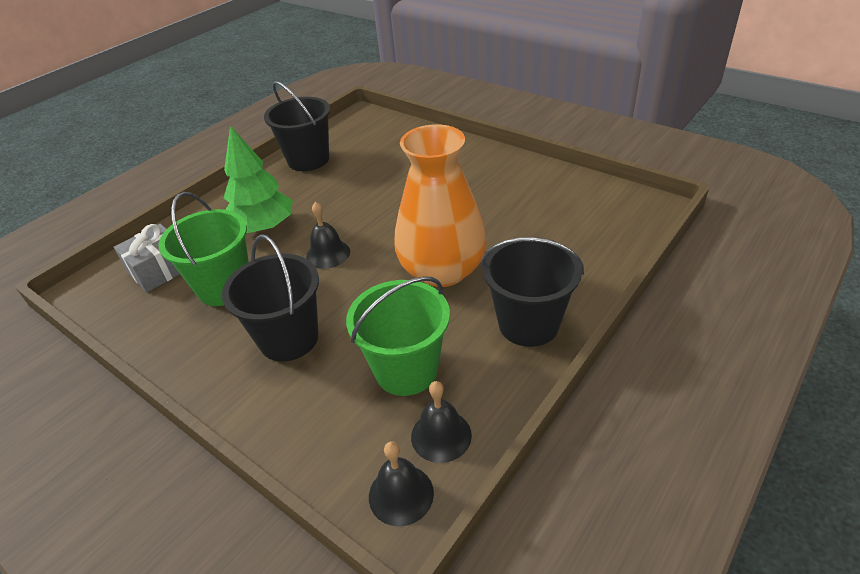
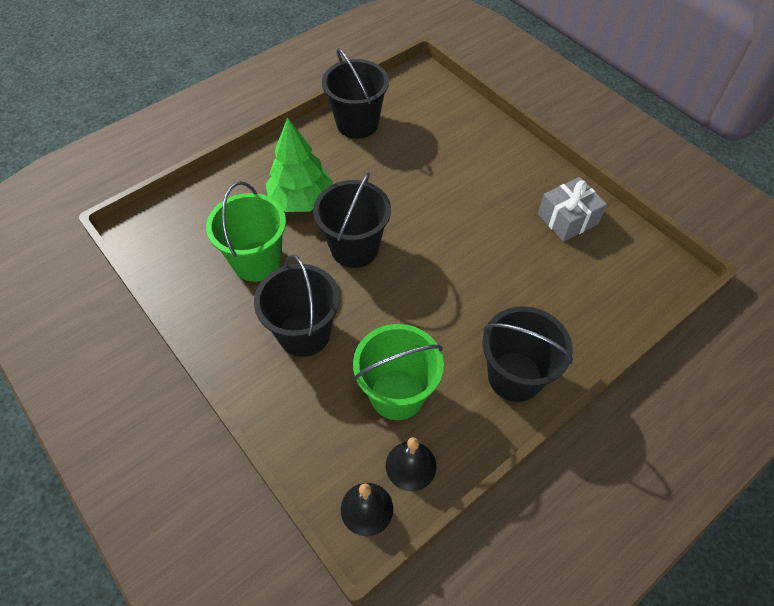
camera: 10 degrees right, 15 degrees up
(160, 269) = (202, 225): grey gift -> grey gift (567, 219)
(328, 254) = (354, 248): black bell -> black bucket
(442, 270) = (454, 296): orange vase -> none

